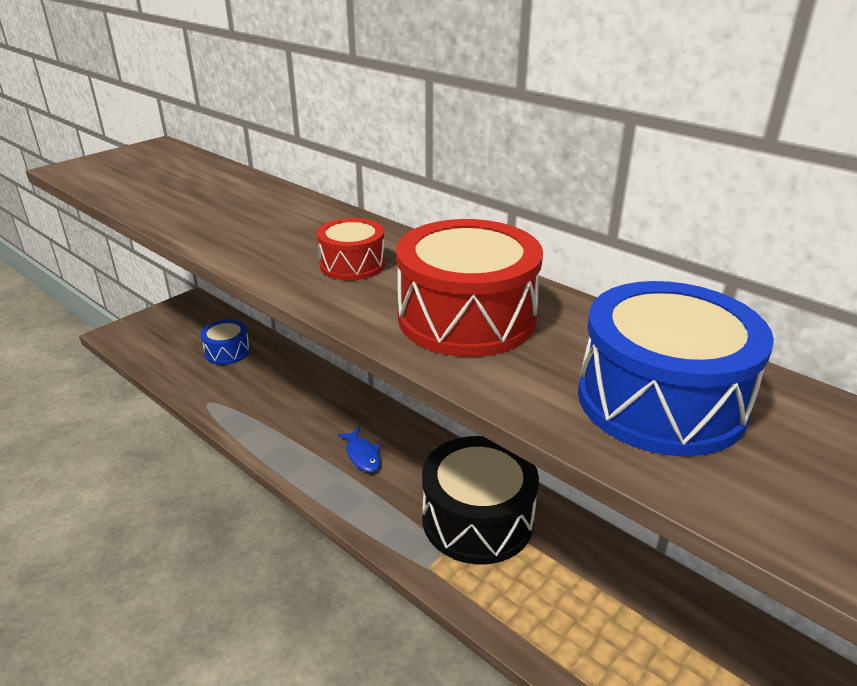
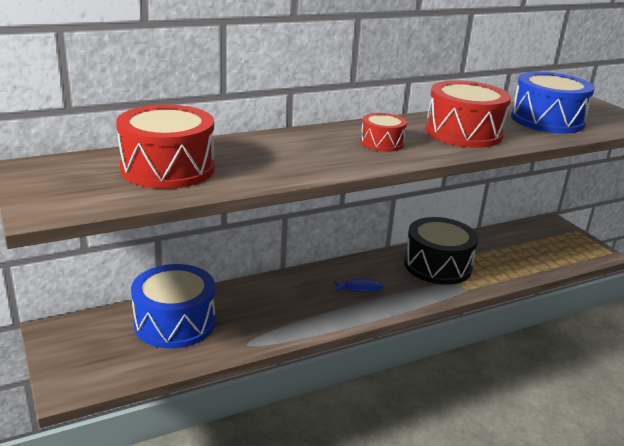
camera: 70 degrees left, 5 degrees down
(183, 184) = (168, 168): none -> red drum
(227, 352) = (175, 323): blue drum -> blue drum, size x1.85

